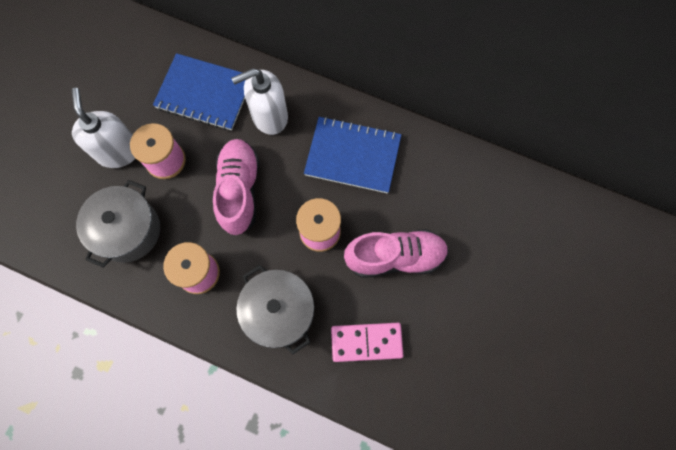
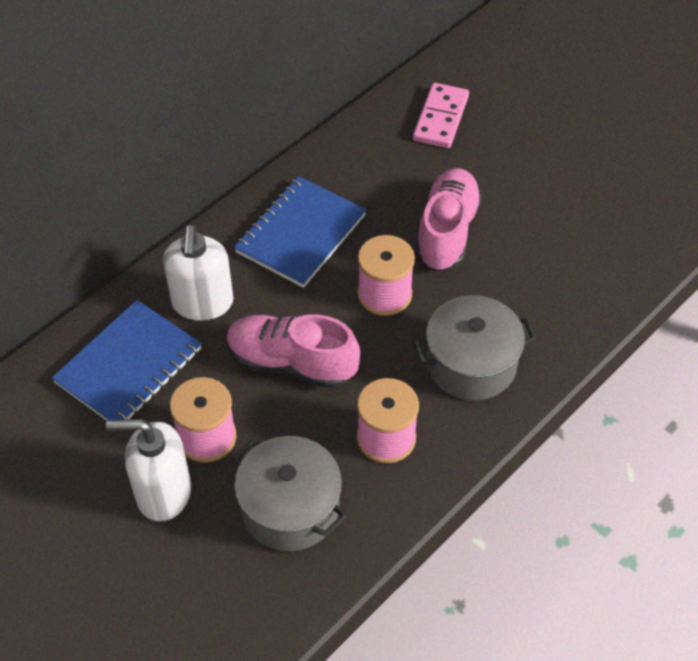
camera: 70 degrees left, 20 degrees down
(366, 342) = (538, 288): pink domino -> pink domino (440, 118)

